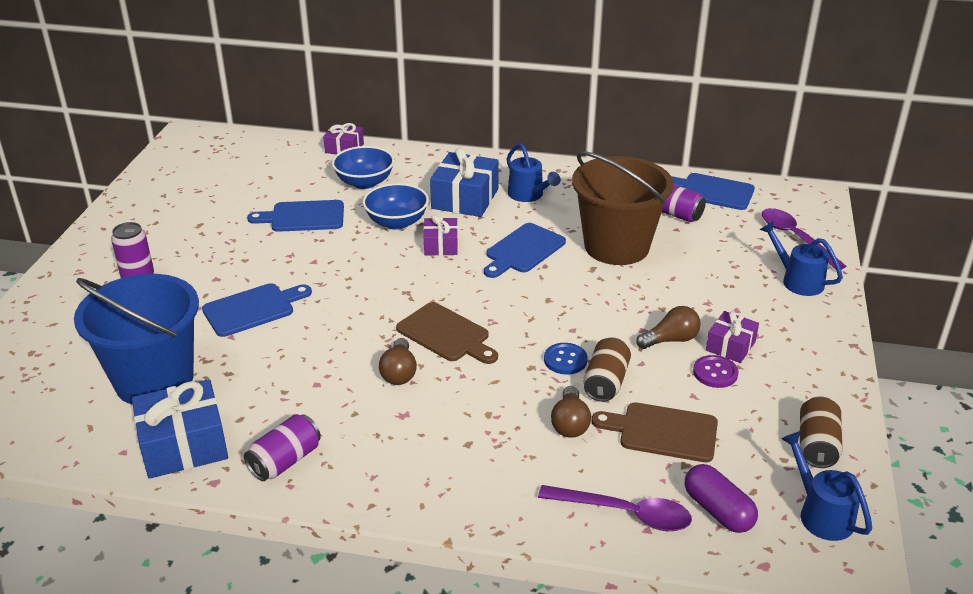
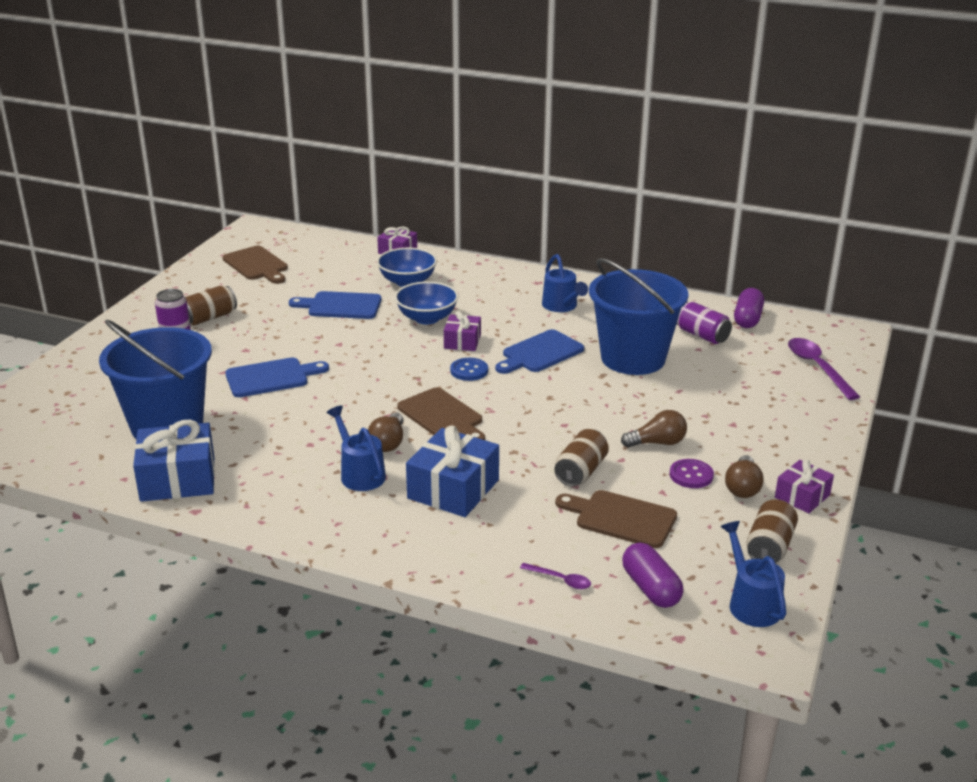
camera: 10 degrees right, 5 degrees down
(166, 245) = (209, 318): none -> brown can
(201, 178) = (257, 265): none -> brown cutting board
(285, 461) = (263, 502): purple can -> none
(465, 199) = (499, 304): blue gift -> blue gift (453, 489)
(565, 360) = (548, 449): blue button -> blue button (469, 371)
(570, 423) = (534, 501): brown light bulb -> brown light bulb (742, 487)
(616, 246) = (633, 358): brown bucket -> blue bucket
(625, 513) = (560, 580): purple spoon -> purple spoon, size x0.51
(712, 191) = (747, 319): blue cutting board -> purple capsule
(730, 346) = (715, 454): purple gift -> purple gift (802, 496)
(797, 280) = (805, 405): blue watering can -> blue watering can (359, 473)

